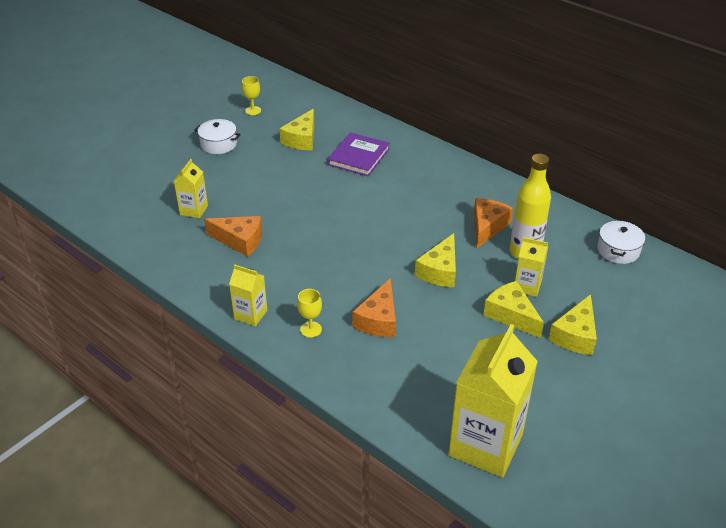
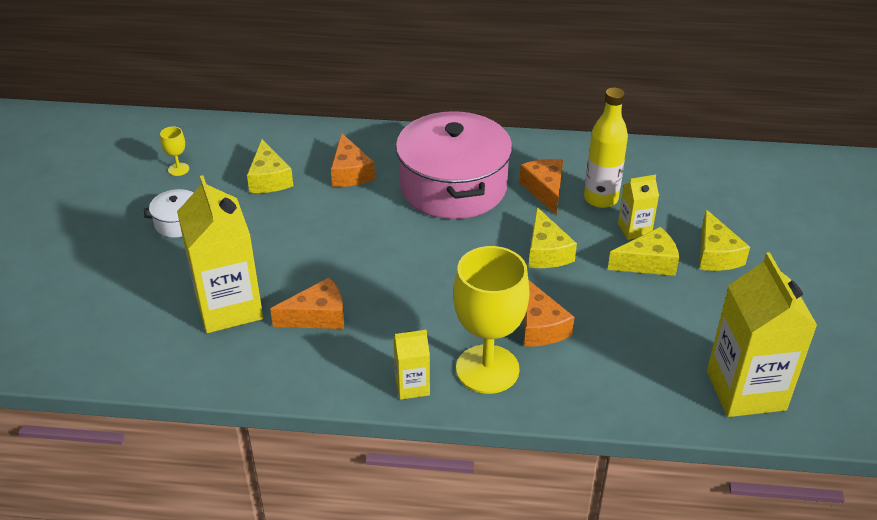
camera: 35 degrees left, 0 degrees up
(194, 210) = (229, 307): yellow carton -> yellow carton, size x2.02
(311, 329) = (487, 369): yellow goblet -> yellow goblet, size x2.47
(359, 157) = (350, 173): purple book -> orange cheese
(420, 196) = (453, 187): none -> pink pot
(511, 315) = (648, 263): yellow cheese -> yellow cheese turned 150 degrees clockwise
(618, 250) = (673, 162): white pot -> none

